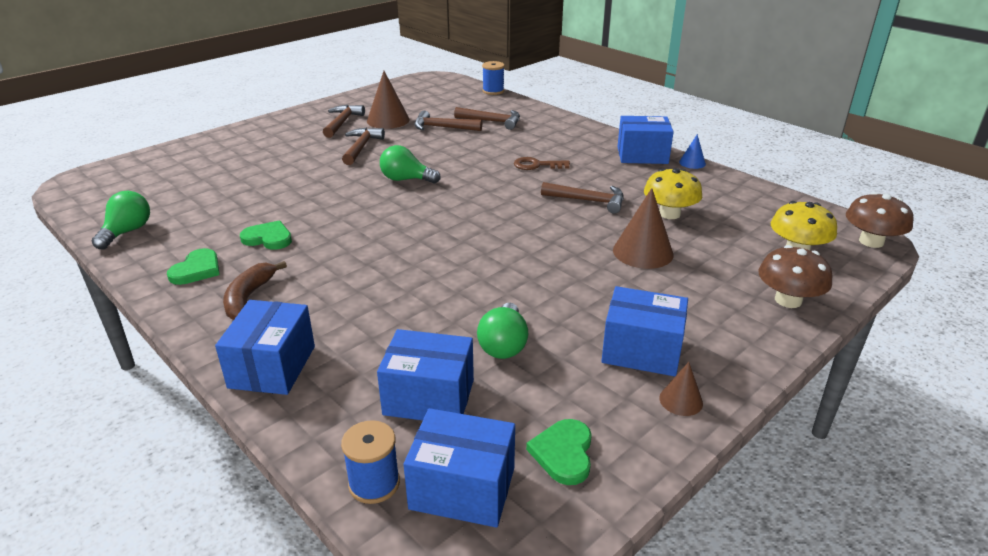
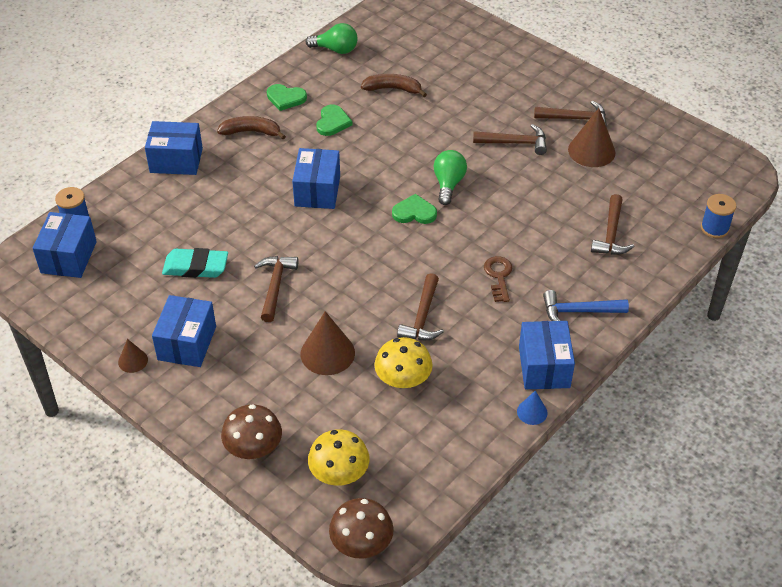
camera: 85 degrees right, 15 degrees up
(235, 200) = (393, 89): none -> brown banana
(429, 397) = (143, 235): blue box -> blue box (317, 191)
(443, 127) = (582, 195): brown hammer -> brown hammer (275, 286)
(504, 345) = (196, 267): green light bulb -> turquoise eraser
(563, 453) = (90, 300): green heart -> green heart (414, 212)
(579, 139) = (579, 311): none -> blue hammer

